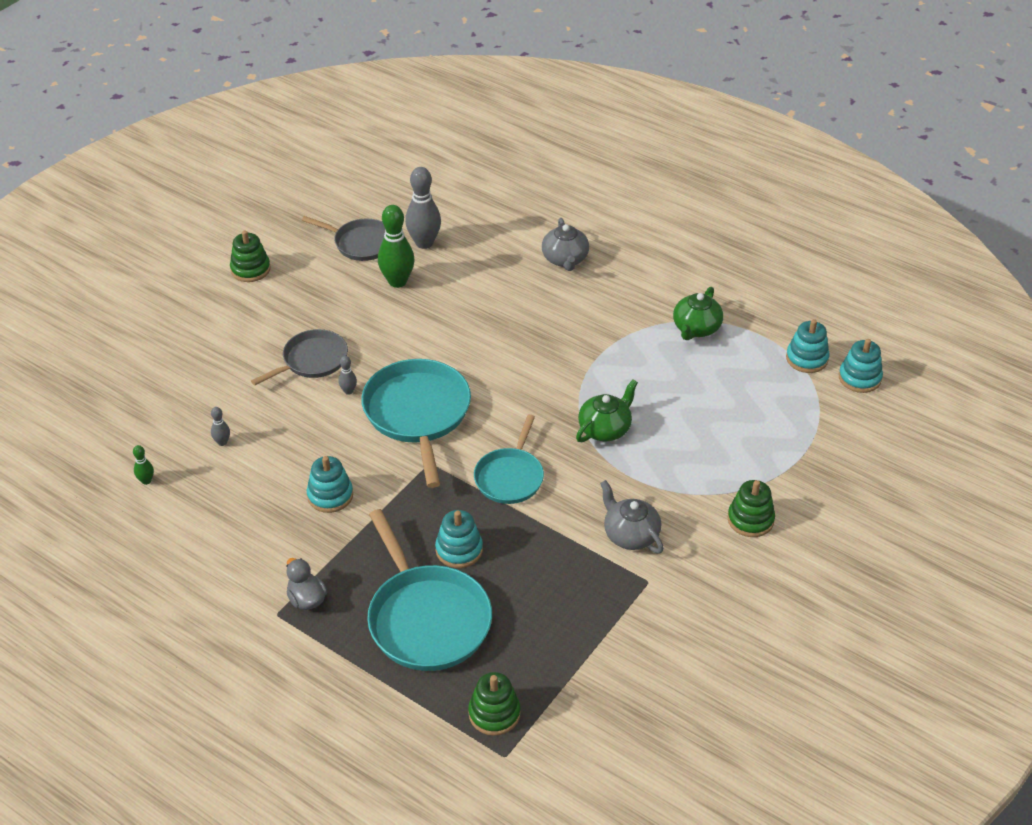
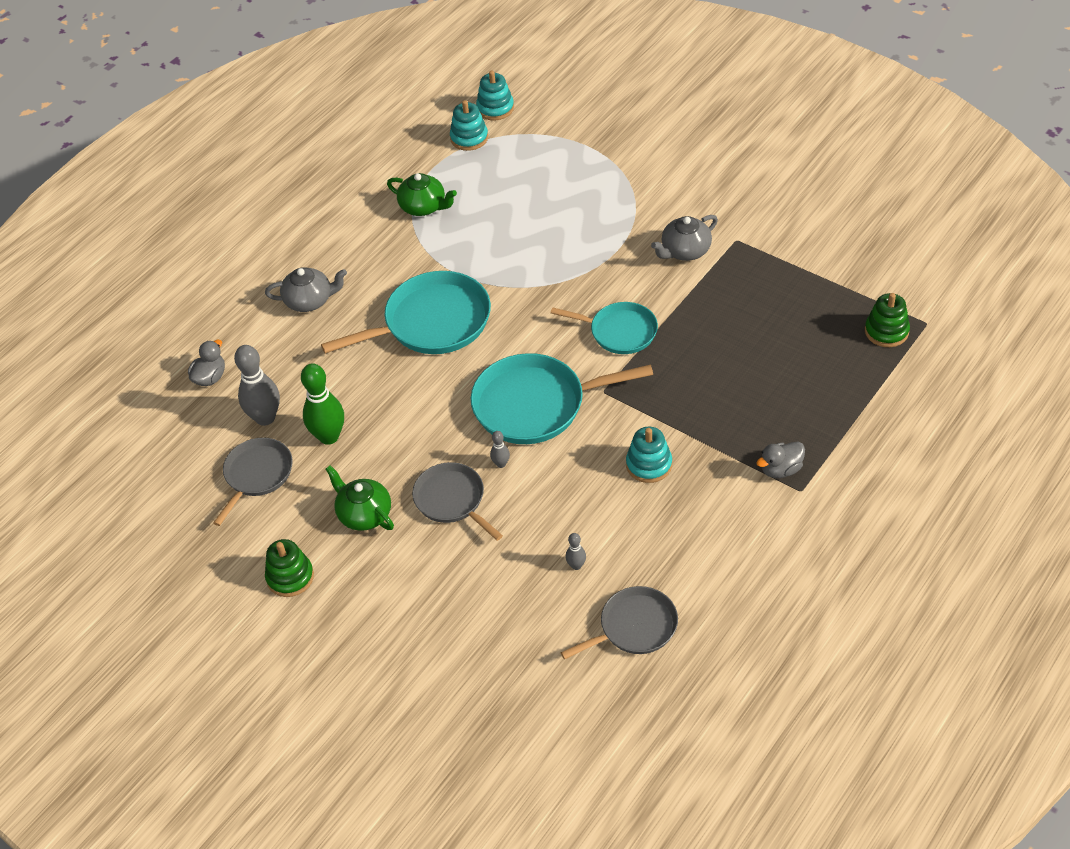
camera: 85 degrees left, 5 degrees up
(146, 481) = (634, 627): green bowling pin -> grey pan
(427, 619) = (793, 381): turquoise pan -> turquoise pan (432, 322)
(459, 550) = (711, 363): turquoise stacking toy -> none
(474, 208) = (210, 377): none -> grey duck
(605, 429) = (556, 268): green teapot -> green teapot (364, 514)
(750, 520) = (663, 179): green stacking toy -> none

